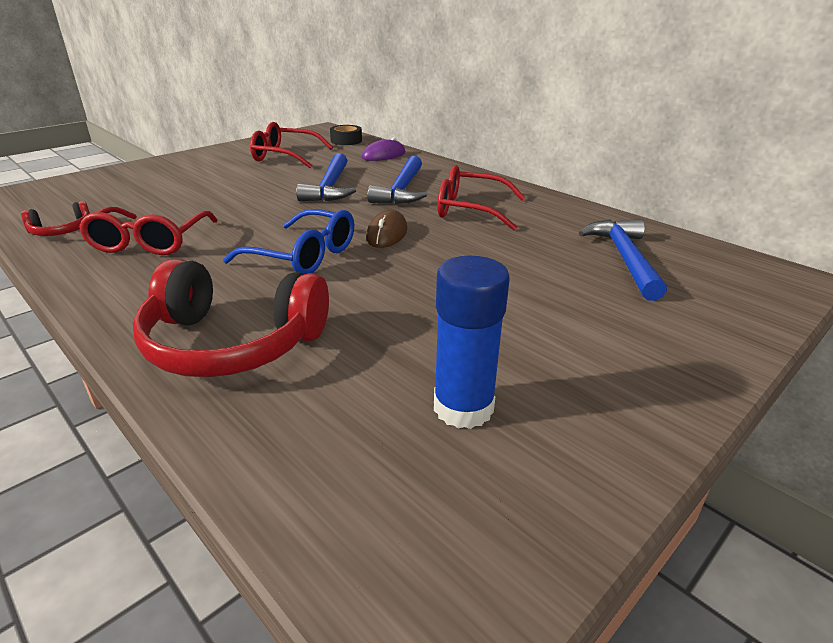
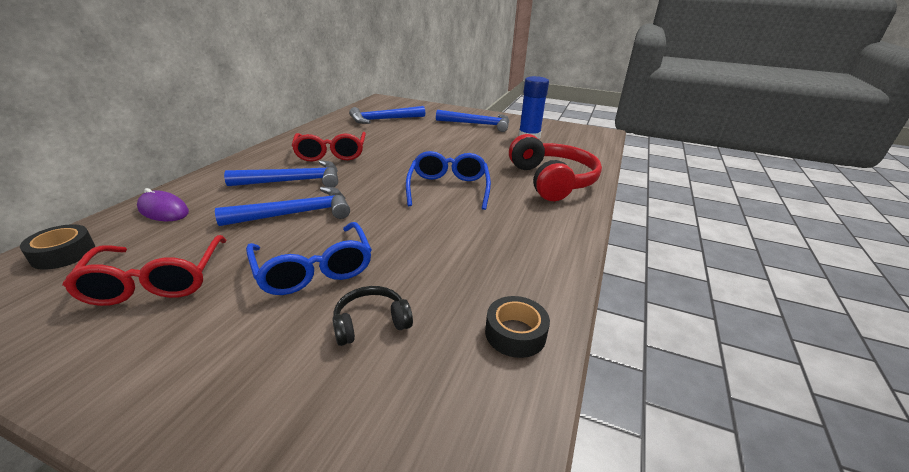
camera: 115 degrees left, 0 degrees up
(61, 231) = (515, 333): red headphones -> black tape
(149, 242) = (485, 258): red glasses -> none
(154, 196) = (371, 323): none -> black headphones
(237, 187) = (314, 269): none -> blue glasses
(387, 234) = (392, 171): brown mouse -> none
(583, 356) = (478, 124): none -> blue hammer

